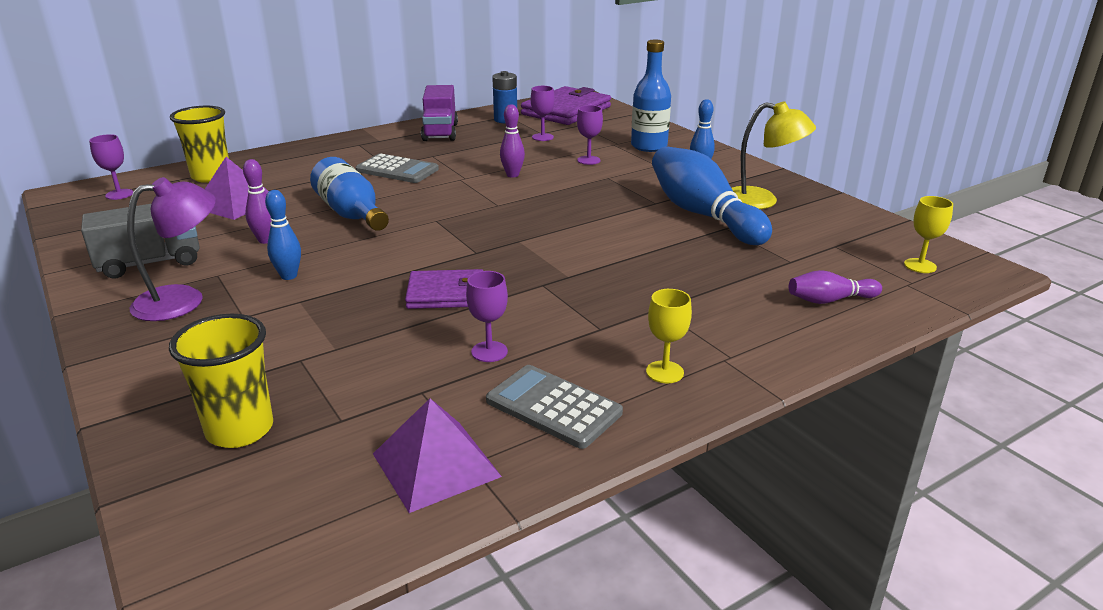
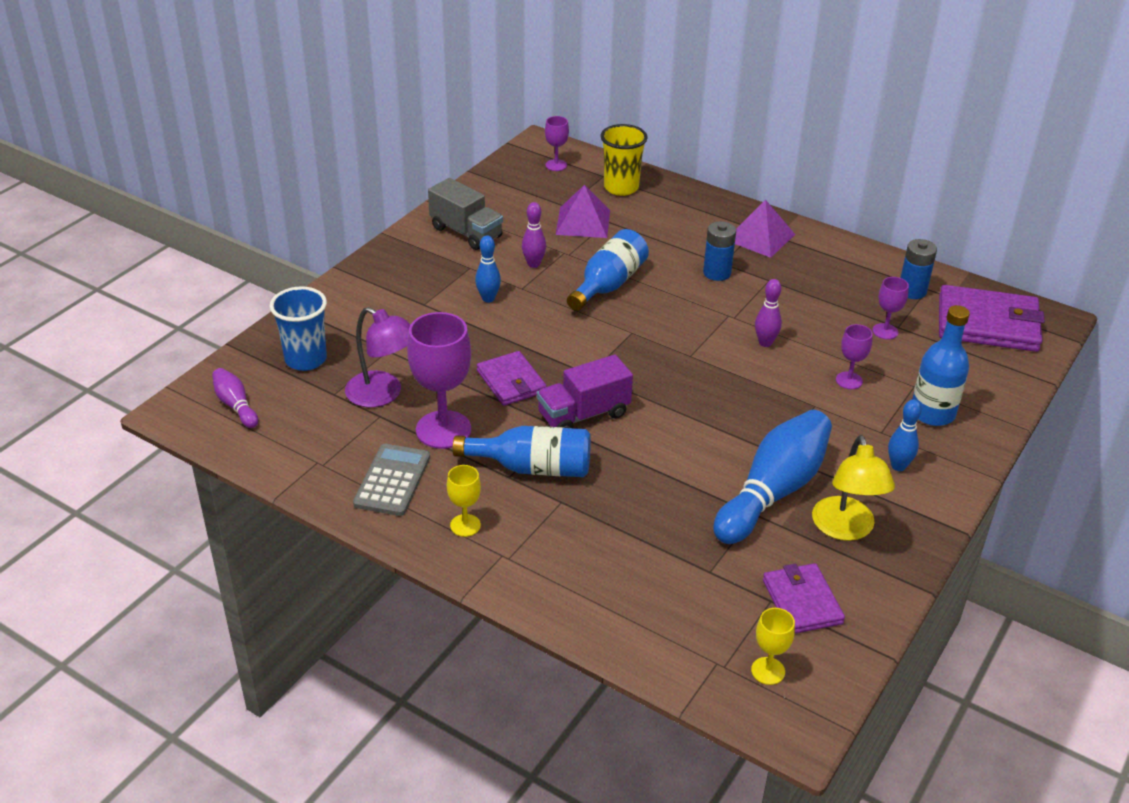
camera: 65 degrees right, 10 degrees up
(183, 300) = (428, 270): purple lamp -> purple lamp (383, 394)
(240, 430) = (306, 359): yellow cup -> blue cup
(397, 170) = (717, 273): grey calculator -> blue battery
(436, 465) = (309, 448): purple pyramid -> purple pyramid (760, 237)
(440, 132) = (832, 263): purple truck -> purple truck (583, 415)
(489, 352) = (443, 430): purple goblet -> purple goblet, size x1.97
(596, 312) = (533, 467): none -> blue bottle
(830, 300) = (644, 608): purple bowling pin -> purple bowling pin (236, 405)
(840, 234) = (802, 601): none -> purple wallet

